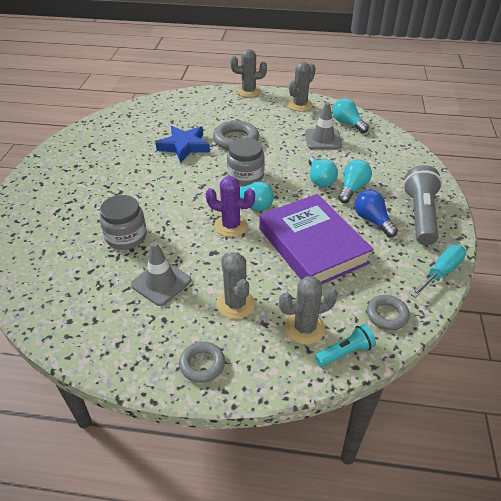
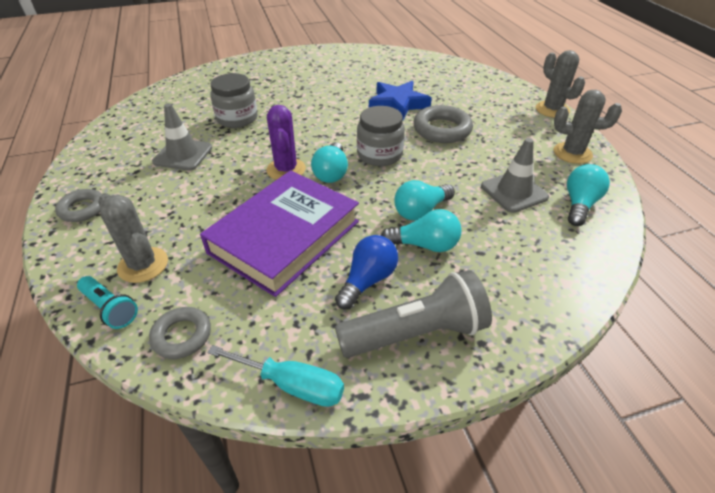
camera: 65 degrees right, 0 degrees up
(235, 304) = (167, 206): grey cactus -> none

